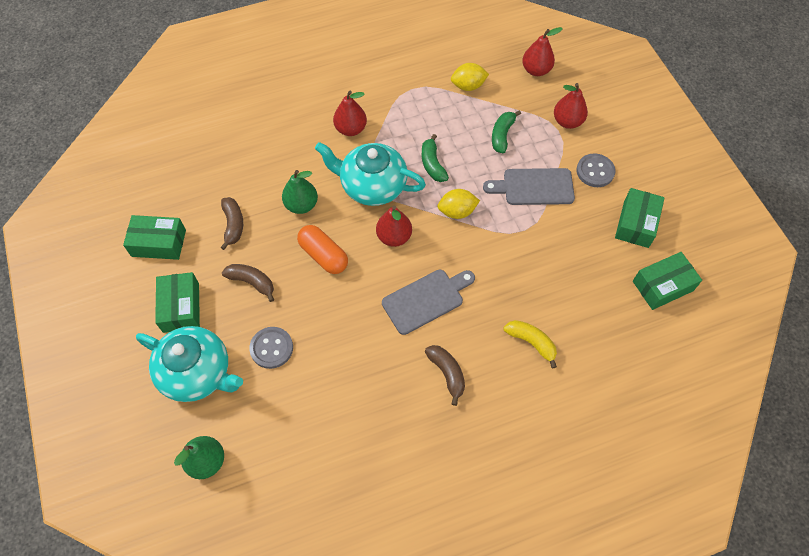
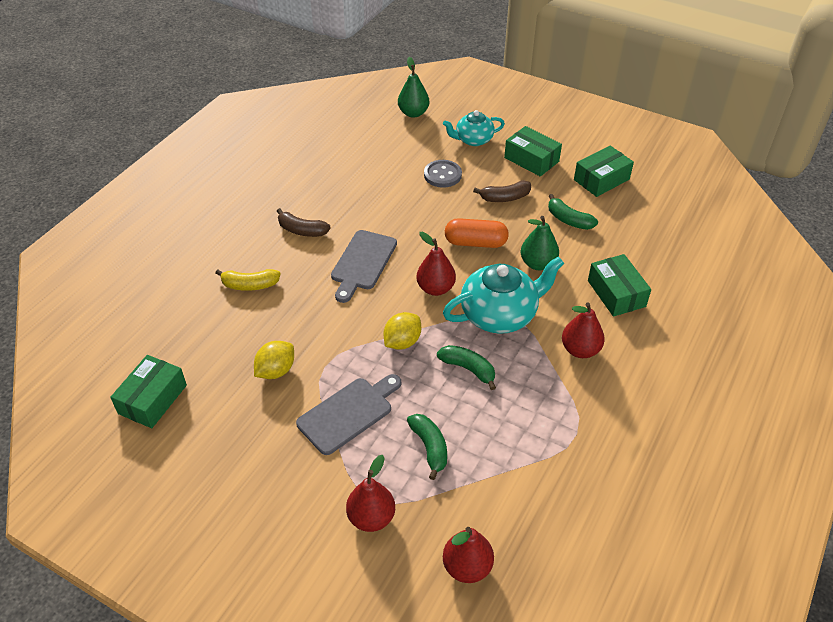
camera: 140 degrees right, 15 degrees down
(197, 373) = (473, 140): turquoise teapot -> turquoise teapot, size x0.61
(233, 225) = (568, 220): brown banana -> green banana
(468, 86) = (522, 482): yellow lemon -> yellow lemon (276, 371)
(595, 171) = (295, 475): grey button -> none
(636, 223) = (213, 444): green box -> green box (616, 293)

